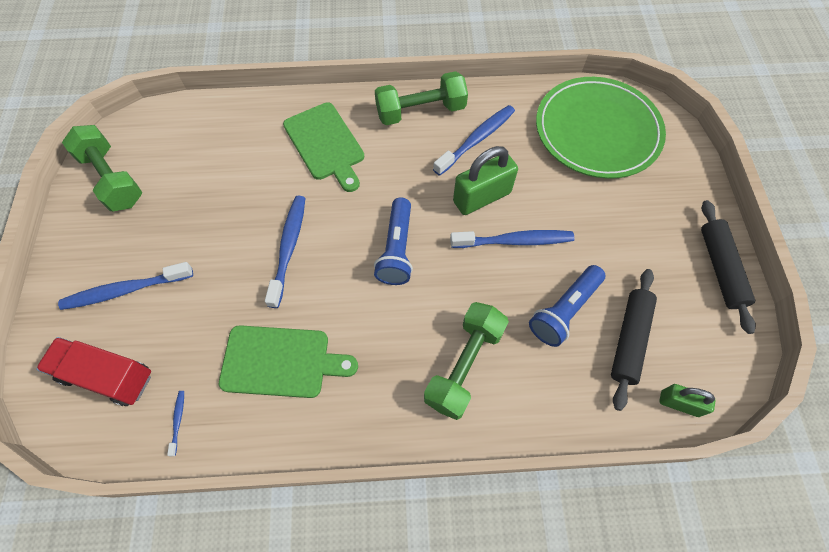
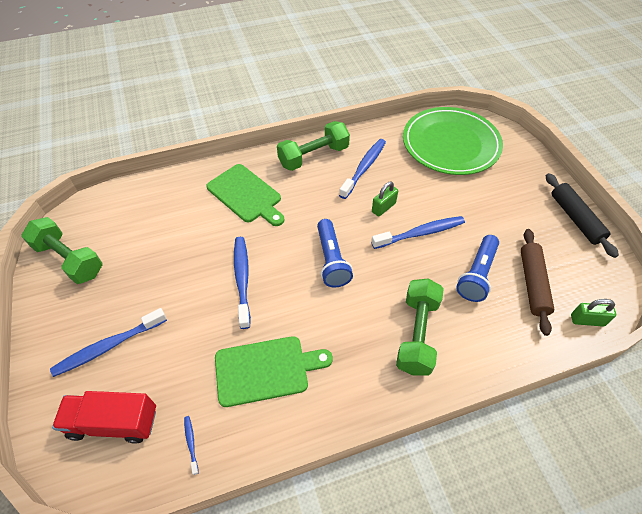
camera: 15 degrees left, 10 degrees down
(482, 197) = (383, 207): green padlock -> green padlock, size x0.58
(629, 340) = (532, 284): black rolling pin -> brown rolling pin

